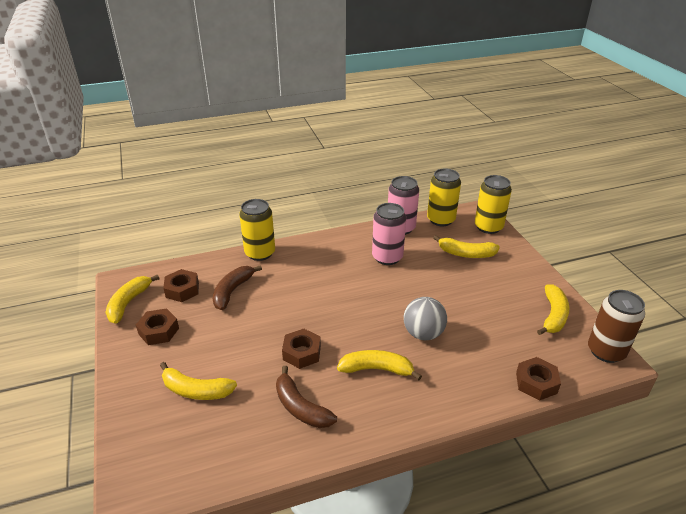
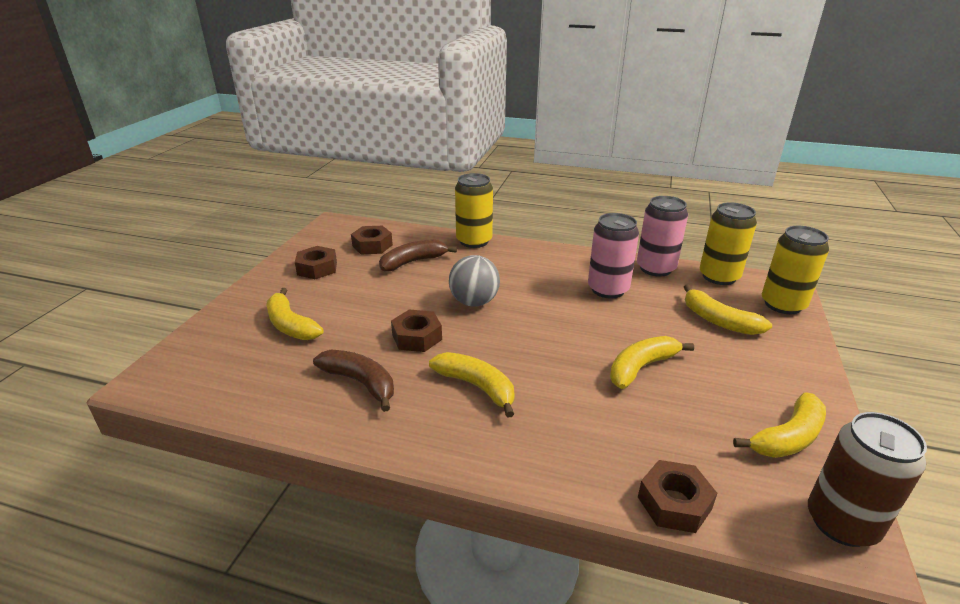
camera: 35 degrees right, 5 degrees down
(129, 303) = (320, 240): yellow banana -> yellow banana (641, 367)
(300, 407) = (360, 383): brown banana -> brown banana turned 135 degrees clockwise
(423, 333) = (571, 377): grey ball -> grey ball (474, 302)

